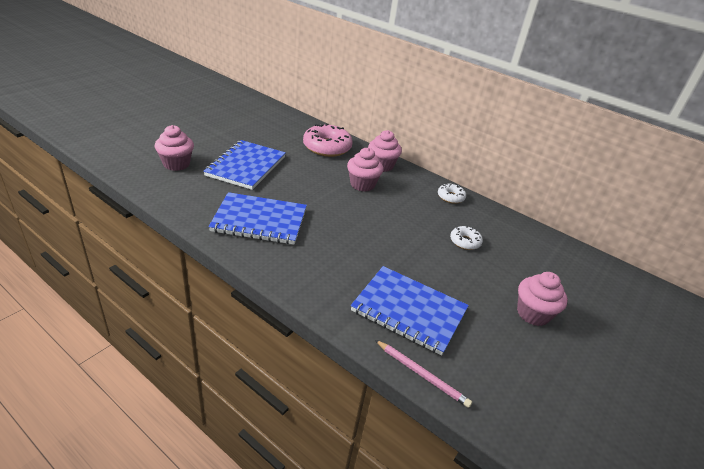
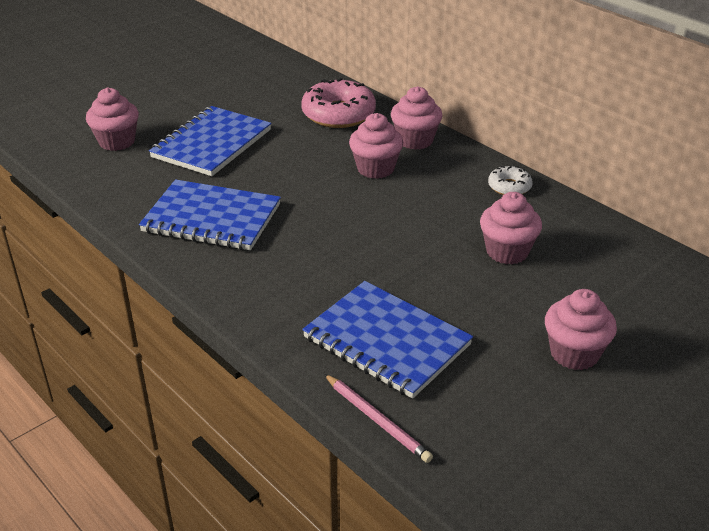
camera: 15 degrees right, 0 degrees up
(465, 242) = (507, 252): white donut -> pink cupcake

